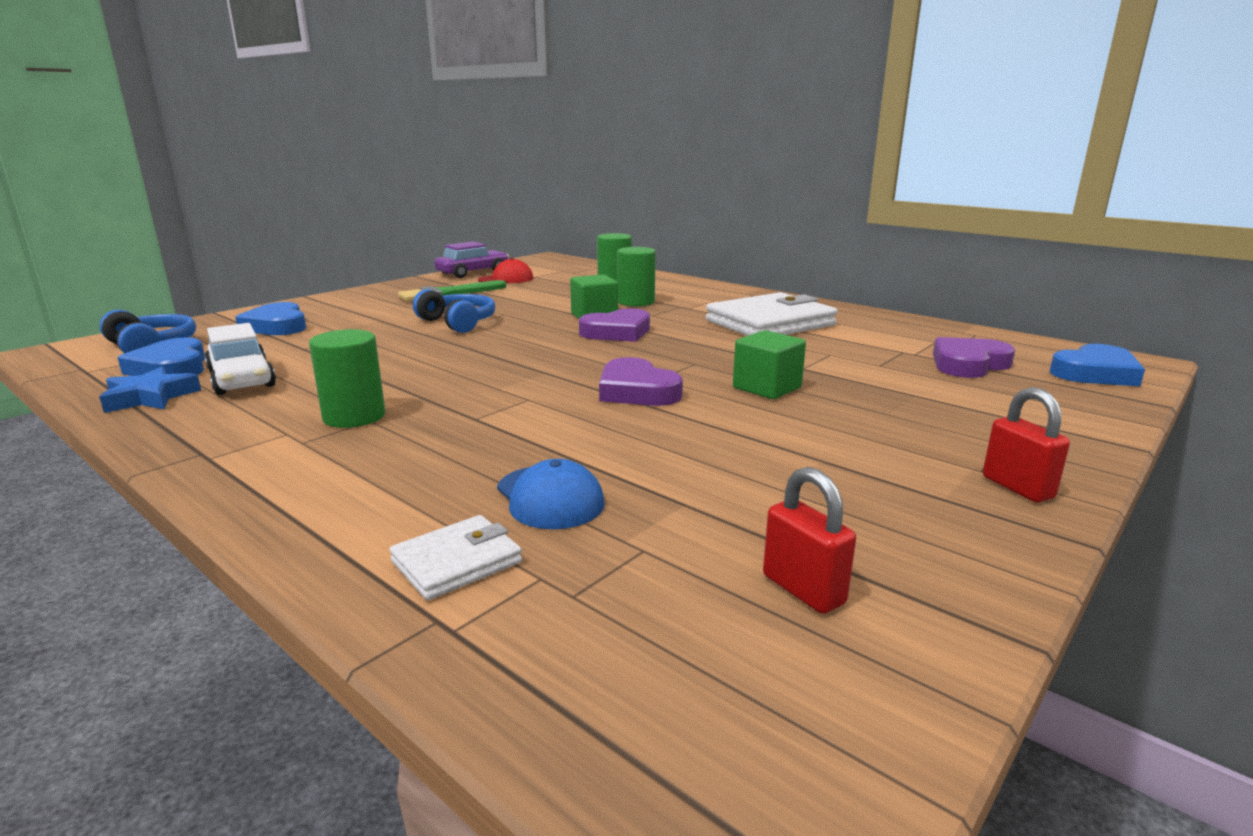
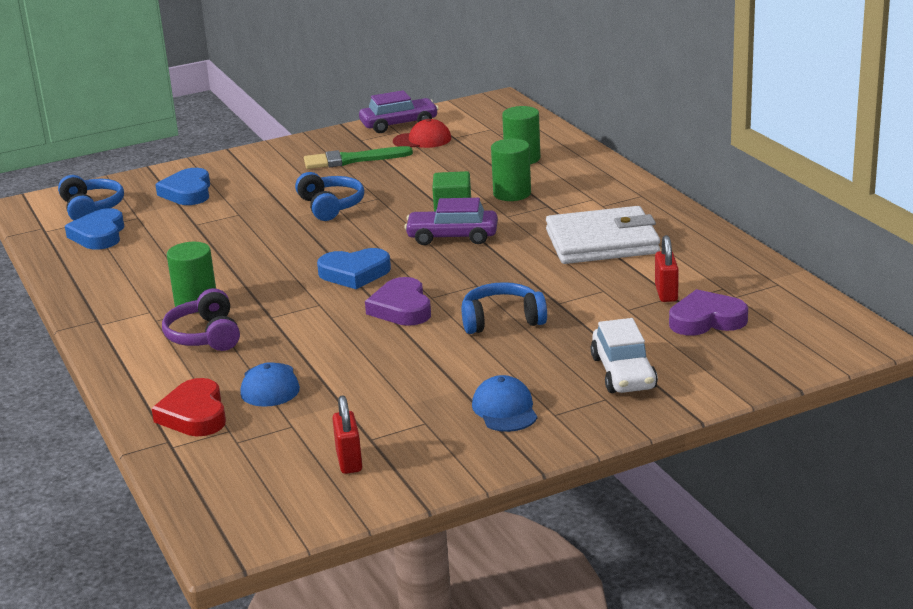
camera: 25 degrees right, 5 degrees up
(150, 397) = (79, 265): blue star -> none
(242, 379) = (141, 255): white car -> white car (623, 373)
(394, 450) = (205, 336): none -> purple headphones
(457, 562) = (194, 415): white wallet -> red heart
(617, 332) = (452, 237): purple heart -> purple car
(767, 388) = (502, 320): green cube -> blue headphones
(914, 474) = (505, 409): none -> blue cap
(1017, 487) = (557, 430): red padlock -> red padlock (666, 293)
(1095, 373) = (803, 347): blue heart -> blue heart (354, 273)

